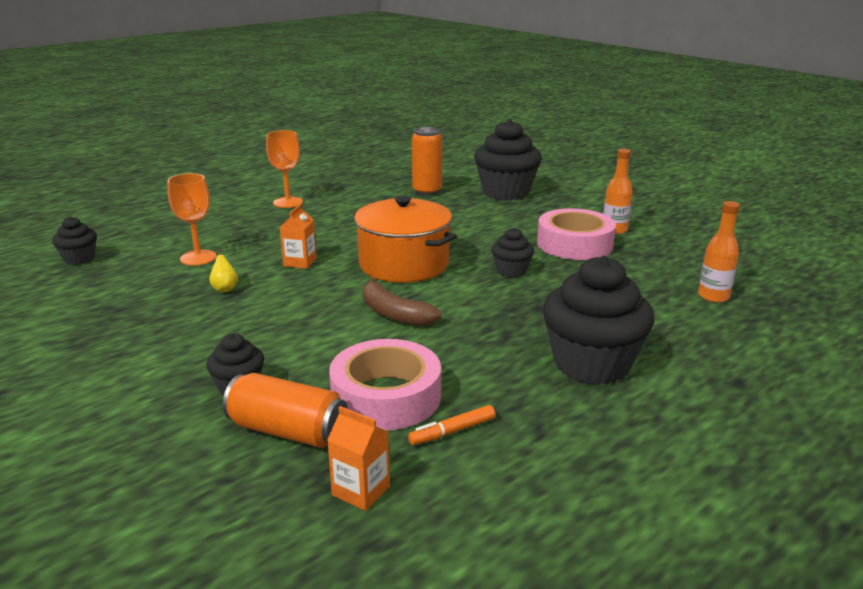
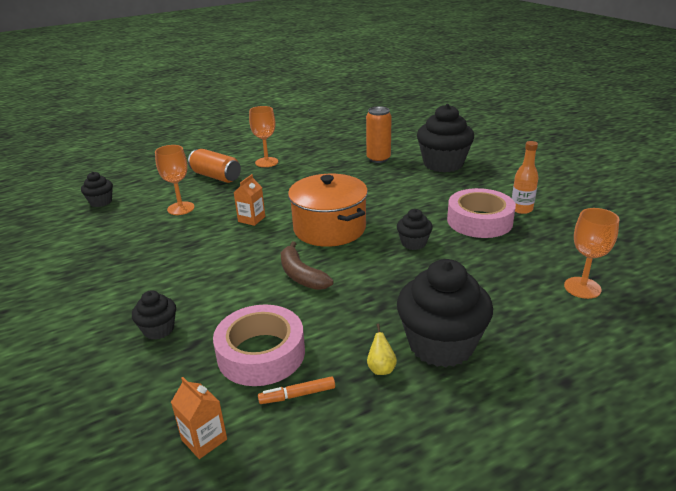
camera: 15 degrees right, 5 degrees up
(225, 289) = (187, 238): yellow pear -> yellow pear (381, 368)
(288, 431) = (176, 375): orange can -> orange can (216, 176)
(713, 296) = (582, 288): orange bottle -> orange goblet

